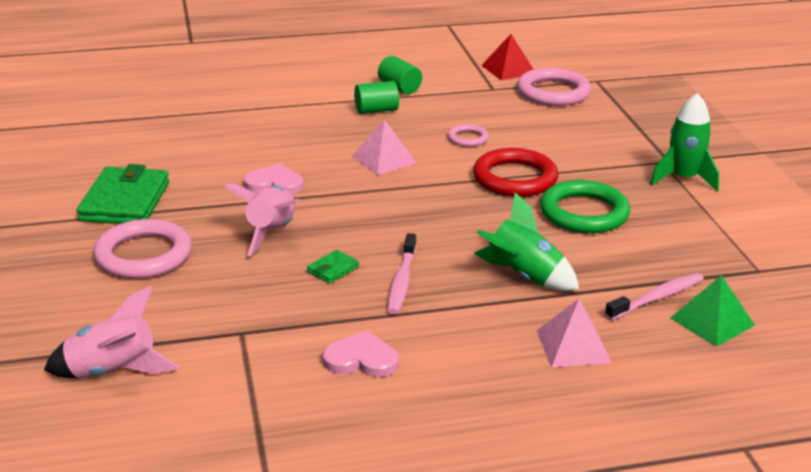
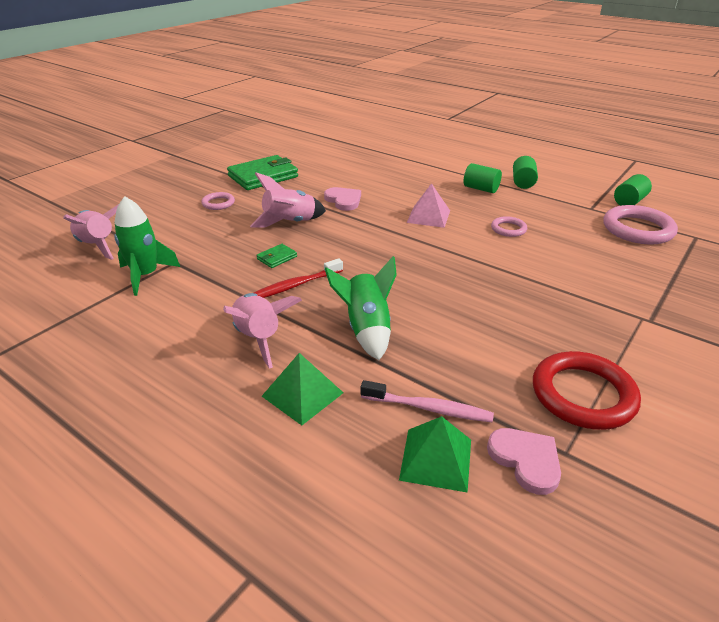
camera: 50 degrees right, 5 degrees up
(143, 255) = (218, 203): pink ring -> pink ring, size x0.52
(333, 269) = (277, 258): green wallet -> green wallet turned 45 degrees counterclockwise
(361, 359) = (187, 312): pink heart -> pink heart (526, 460)
(402, 281) = (295, 285): pink toothbrush -> red toothbrush
(464, 335) = (259, 338): none -> pink rocket
(508, 69) = (629, 201): red pyramid -> green cylinder
(515, 178) = (491, 268): red ring -> red ring (583, 395)
(573, 346) = (302, 394): pink pyramid -> green pyramid
(584, 213) = (496, 316): green ring -> none
(683, 178) = (637, 340): green rocket -> green rocket (146, 275)

